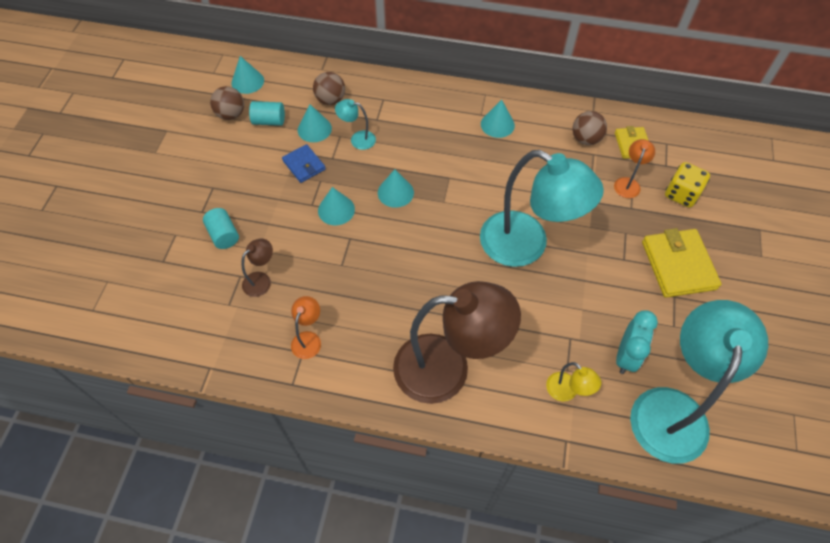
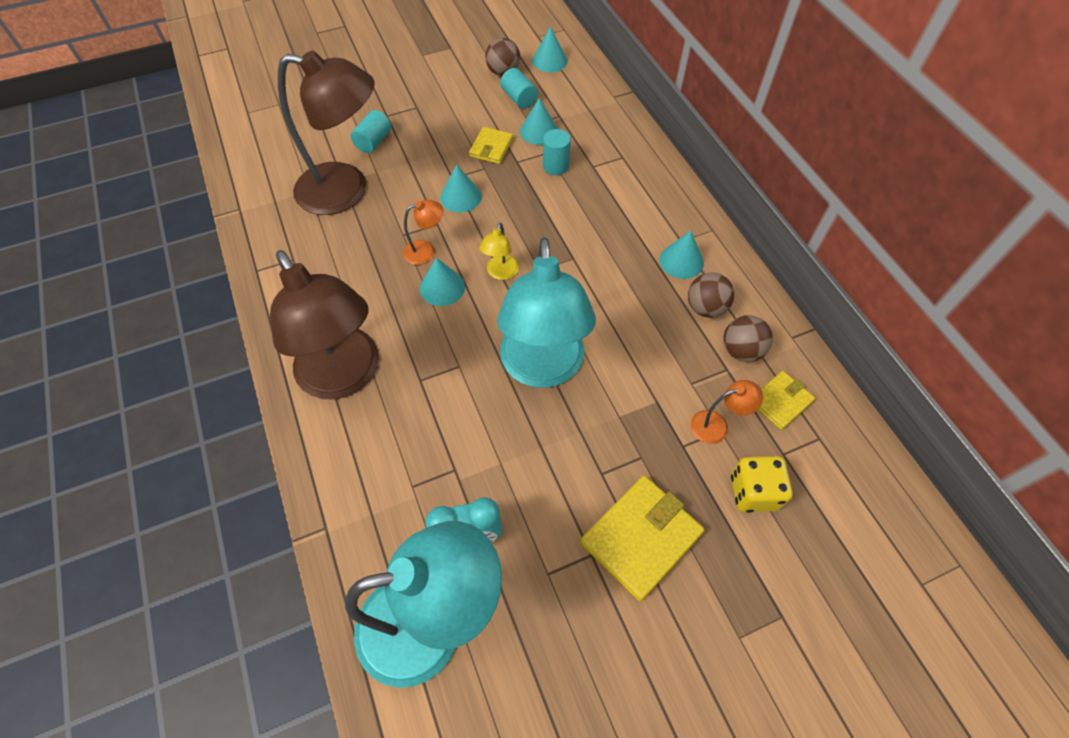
camera: 55 degrees right, 0 degrees up
(261, 280) = (346, 191): brown lamp -> brown lamp, size x2.42
(304, 165) = (491, 148): blue wallet -> yellow wallet
(308, 339) = (308, 255): orange lamp -> orange lamp (426, 251)
(330, 100) = (583, 122): brown ball -> brown ball (705, 308)
(357, 139) = (555, 166): turquoise lamp -> turquoise cylinder
(395, 192) = (518, 227): turquoise cone -> turquoise cone (442, 287)
(567, 392) = (385, 499): yellow lamp -> yellow lamp (500, 273)

